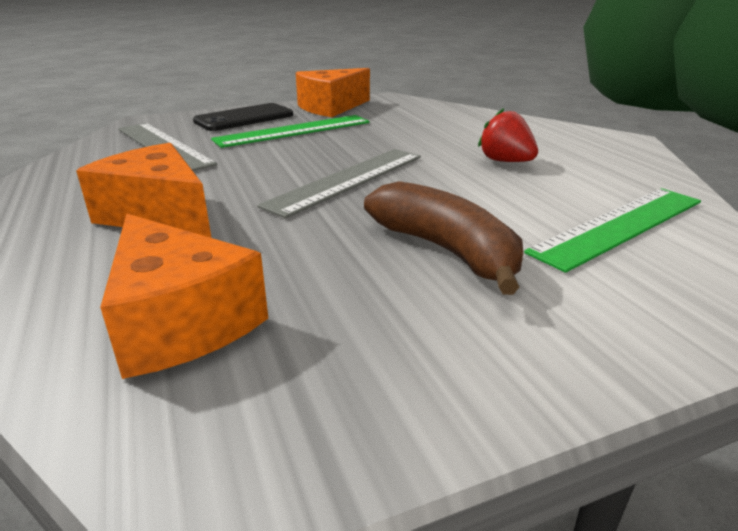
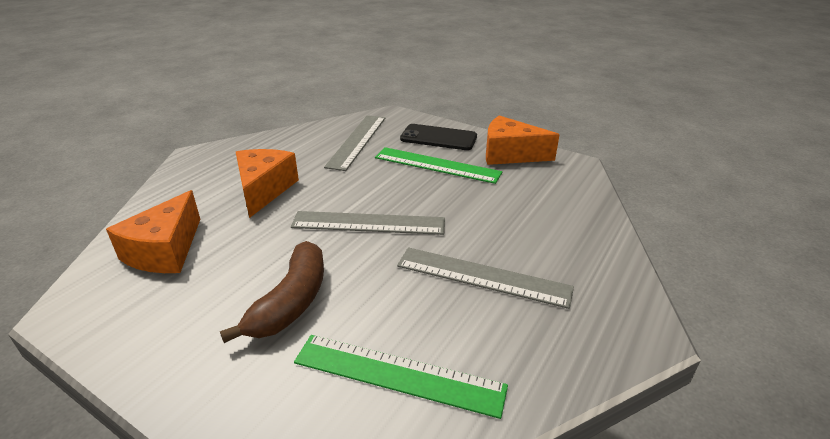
camera: 55 degrees right, 5 degrees up
(505, 161) = (483, 276): red strawberry -> grey ruler

